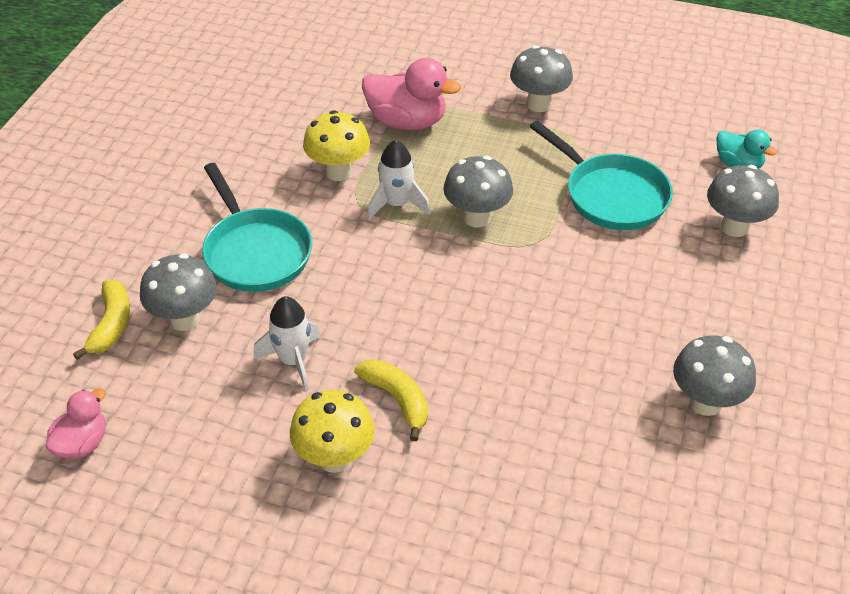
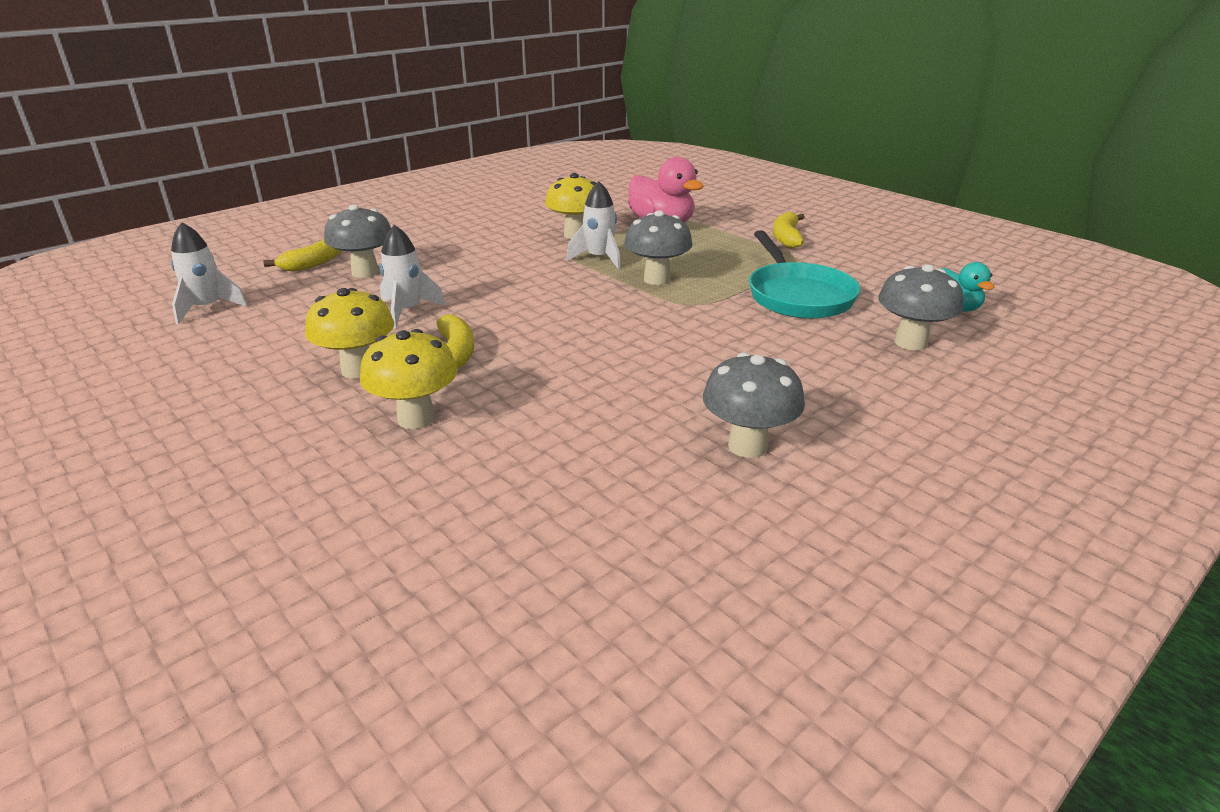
camera: 30 degrees right, 15 degrees down
(82, 444) = (207, 308): pink duck -> white rocket
(255, 252) = (460, 255): turquoise pan -> none
(445, 491) = (416, 418): none -> yellow mushroom
(538, 104) = (786, 238): grey mushroom -> yellow banana

